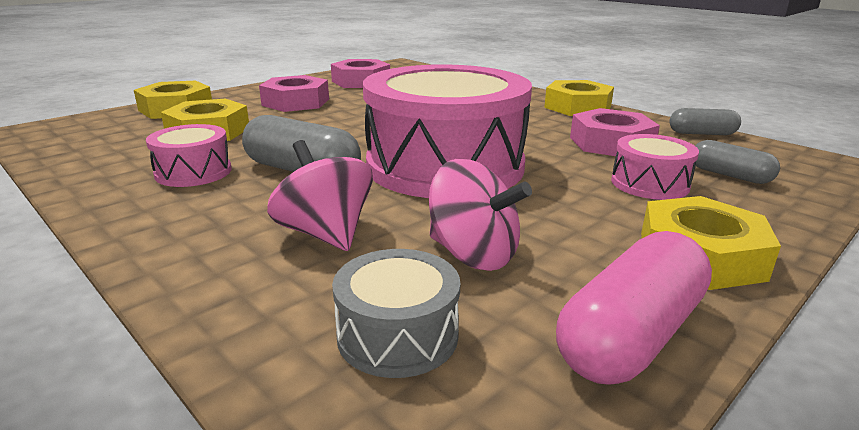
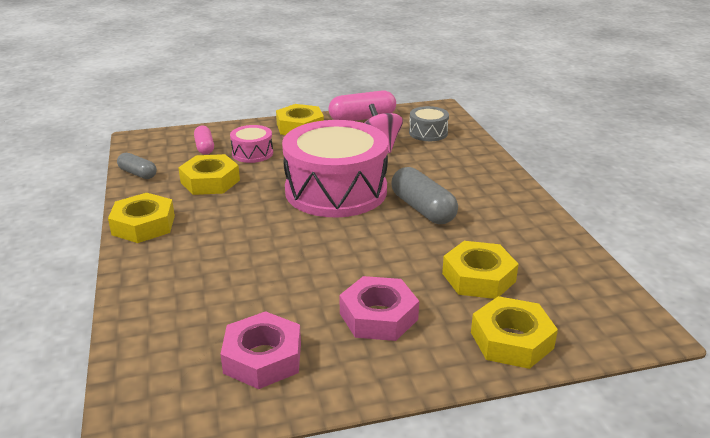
camera: 150 degrees left, 5 degrees up
(193, 172) = (491, 226): pink drum -> none
(325, 234) = (431, 167): pink spinning top -> none
(611, 143) = (210, 181): pink nut -> yellow nut
(729, 175) = (204, 147): grey capsule -> pink capsule

